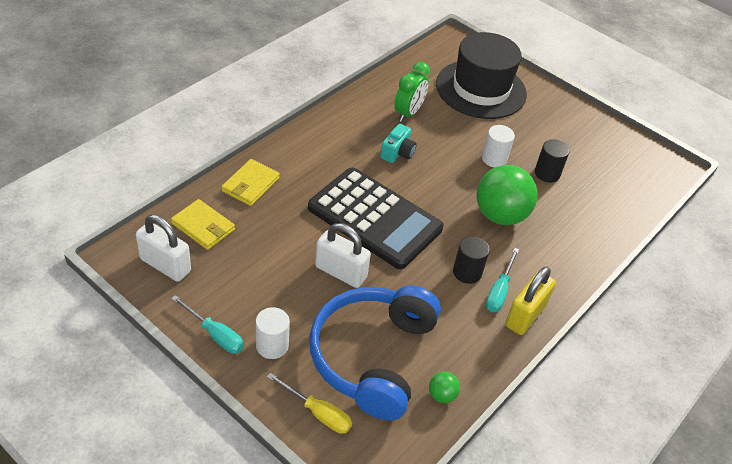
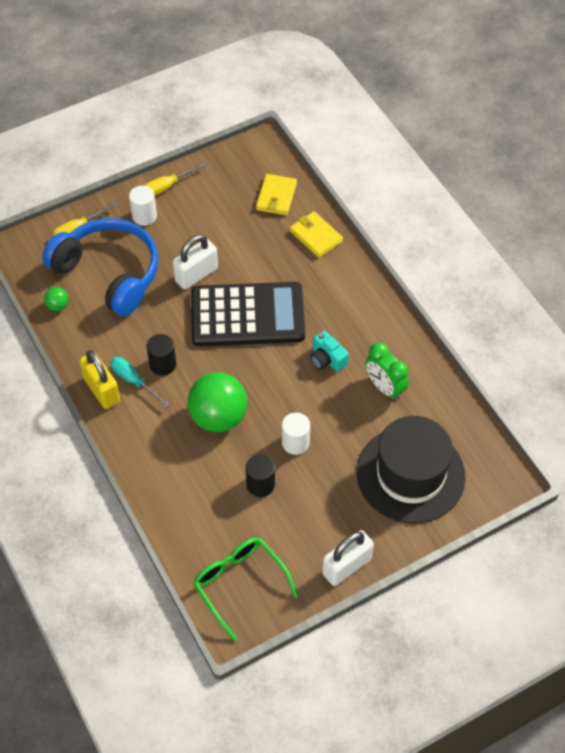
camera: 115 degrees right, 10 degrees up
(165, 265) = (244, 168): white padlock -> white padlock (346, 566)
(203, 227) = (276, 197): yellow wallet -> yellow wallet turned 45 degrees counterclockwise
(215, 334) = (167, 186): turquoise screwdriver -> yellow screwdriver
(375, 218) = (247, 315): black calculator -> black calculator turned 150 degrees counterclockwise
(638, 169) = (239, 584): none -> green glasses

